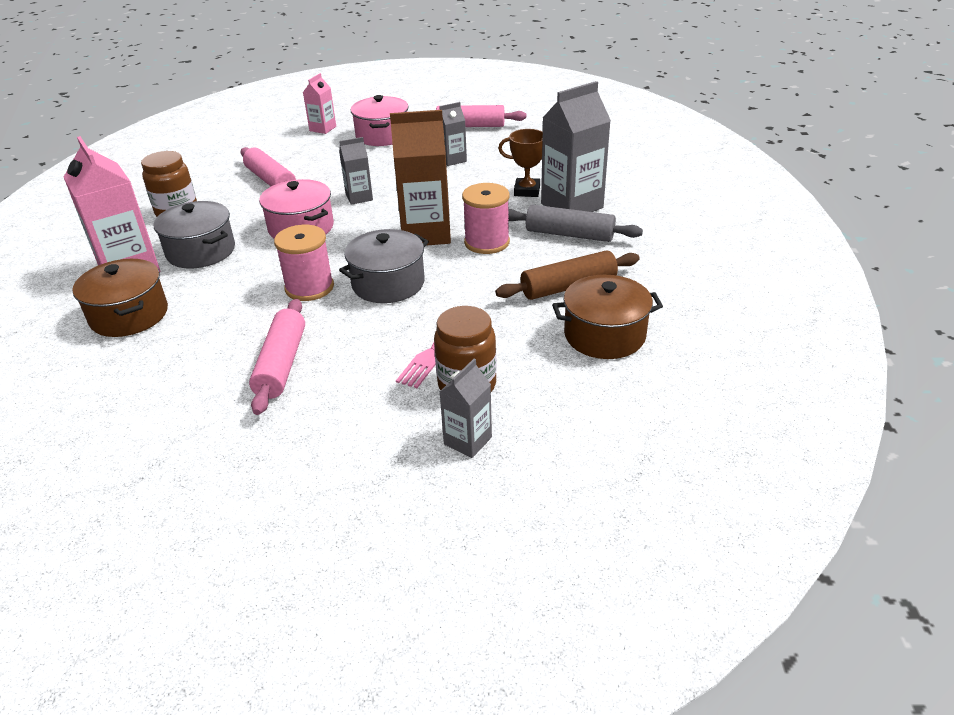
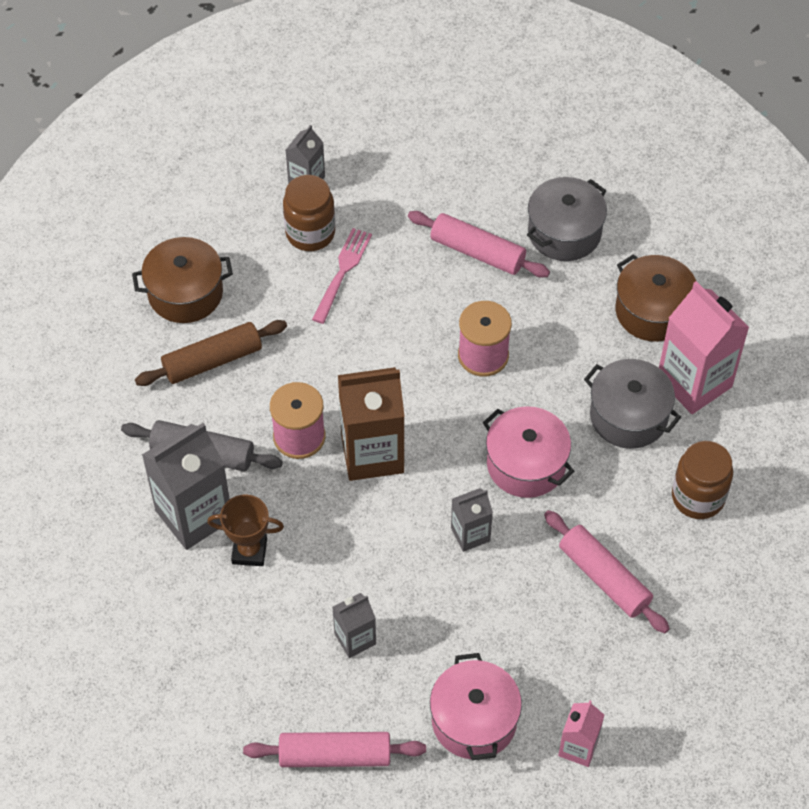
camera: 175 degrees right, 20 degrees up
(281, 364) = (477, 252): pink rolling pin -> pink rolling pin turned 60 degrees counterclockwise
(388, 283) = (401, 363): grey pot -> grey pot (564, 232)

